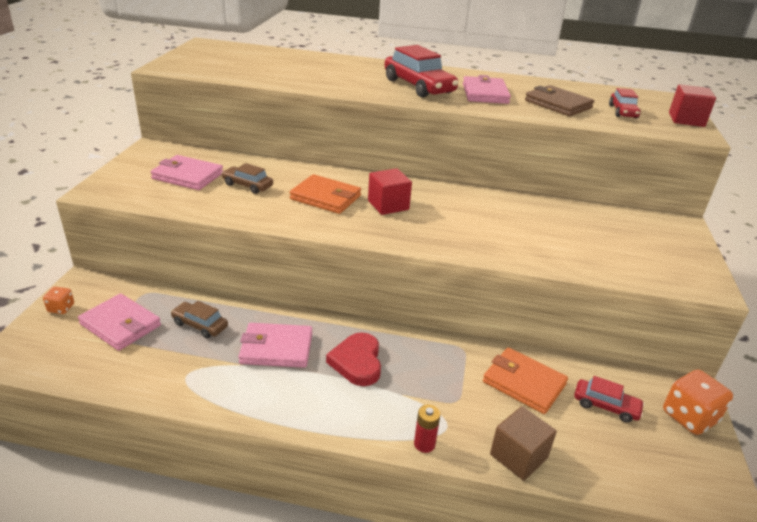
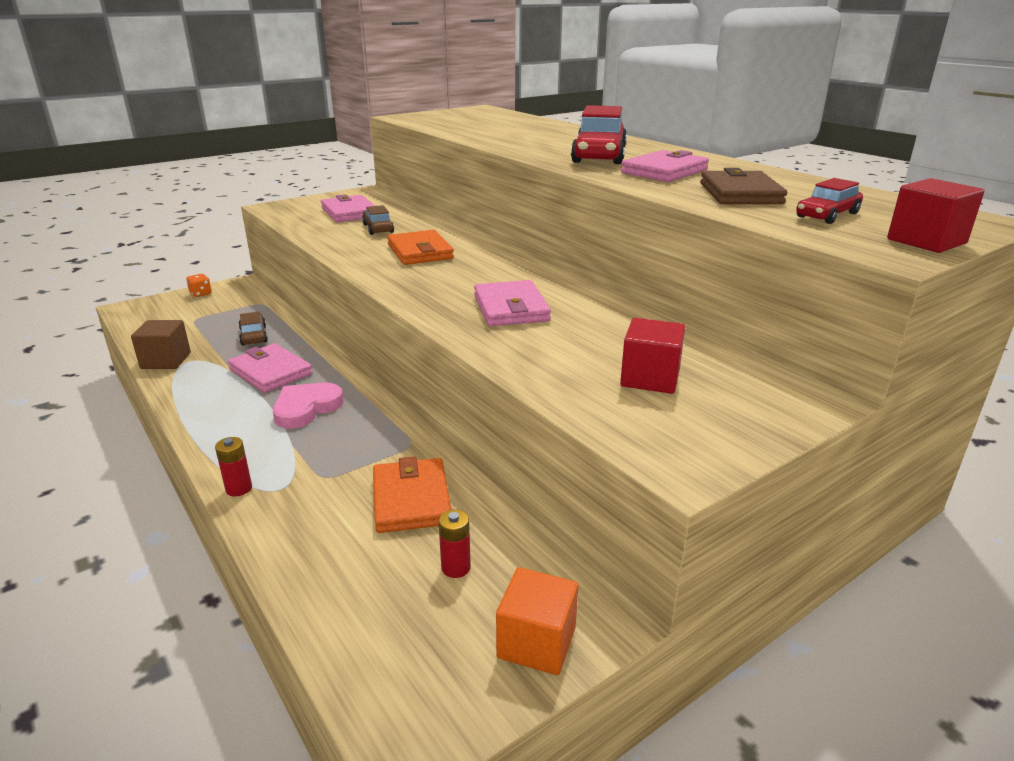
camera: 45 degrees right, 5 degrees down
(120, 325) = (212, 316): pink wallet -> pink wallet (511, 308)
(357, 362) = (306, 408): red heart -> pink heart
(388, 205) = (462, 272): red cube -> red cube (650, 378)
(518, 456) = (288, 546): brown cube -> brown cube (166, 360)
(606, 406) = (456, 567): red car -> red battery
(689, 417) = (536, 642): orange dice -> orange cube

